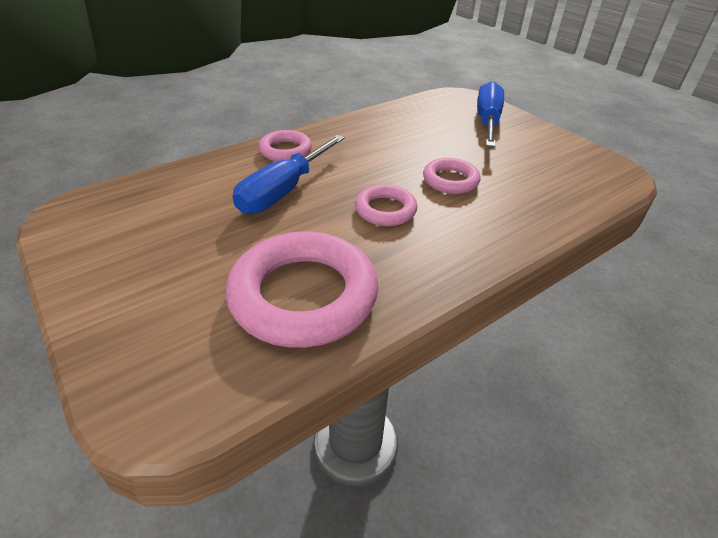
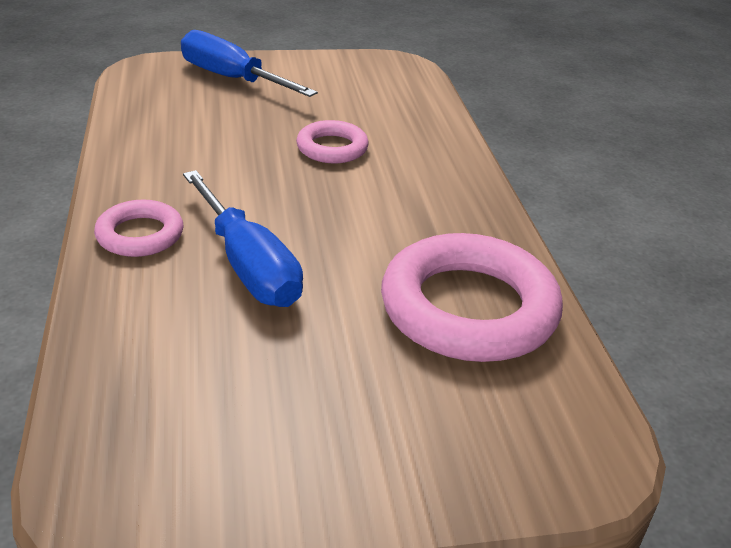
camera: 65 degrees left, 5 degrees down
(385, 210) = (354, 207): pink ring -> none

